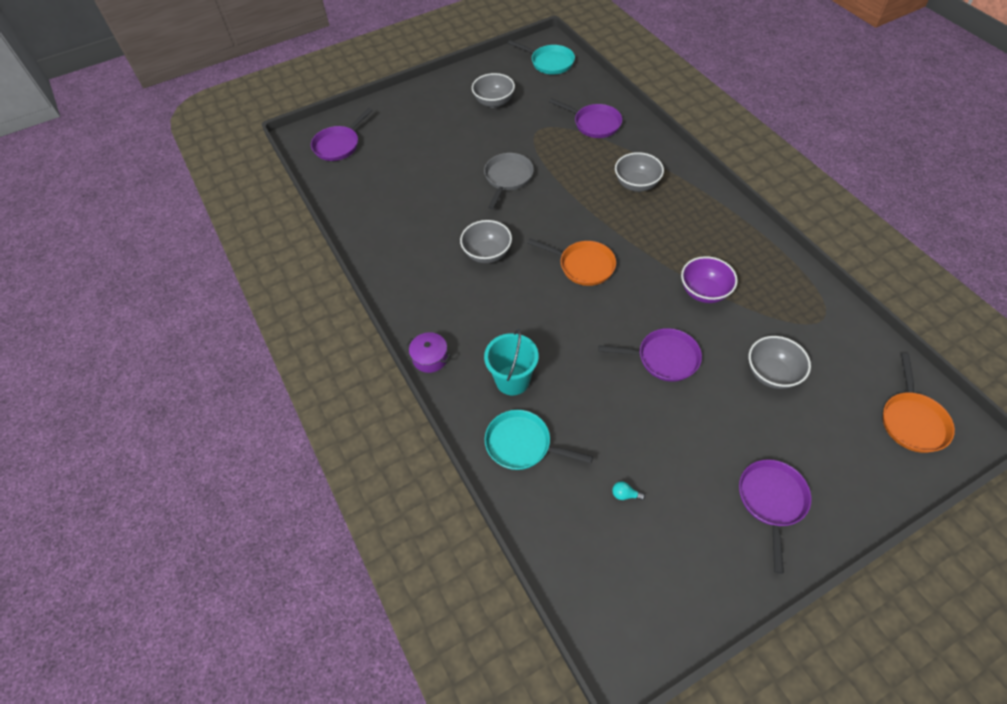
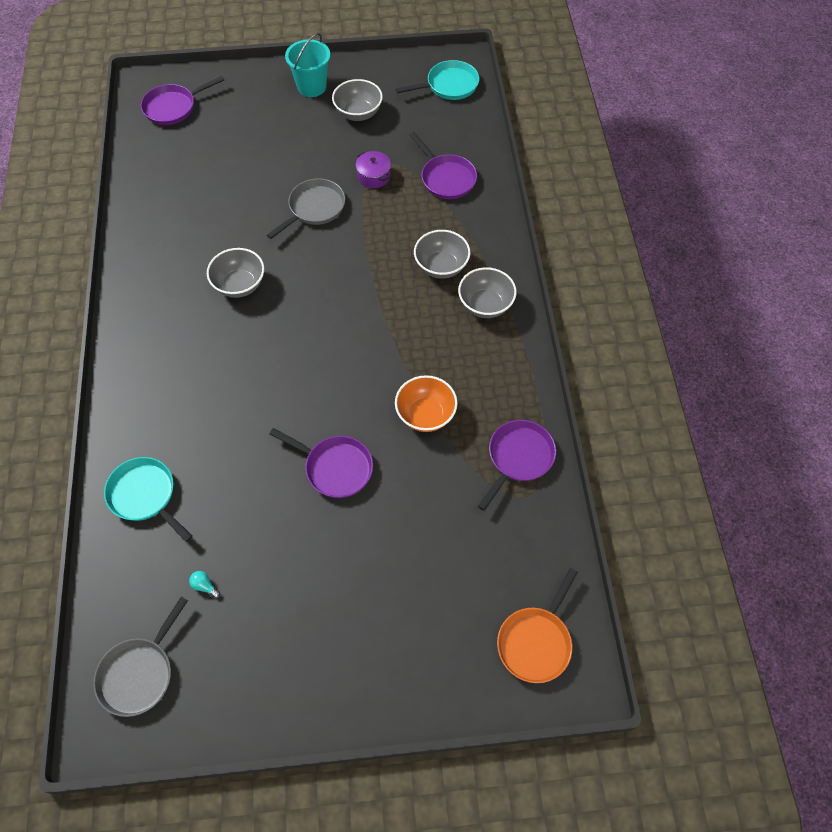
camera: 20 degrees right, 5 degrees up
(430, 358) = (117, 373): purple pot -> purple pot (373, 176)
(512, 380) = (177, 428): turquoise bucket -> turquoise bucket (311, 87)
(549, 62) = (449, 85): turquoise pan -> turquoise pan turned 75 degrees counterclockwise
(583, 265) = (324, 336): orange pan -> none
(621, 592) = (139, 673): none -> grey pan
(704, 292) = (425, 415): purple bowl -> orange bowl
(771, 501) = (335, 655): purple pan -> purple pan (518, 458)
(772, 373) = (430, 530): grey bowl -> grey bowl (485, 305)

